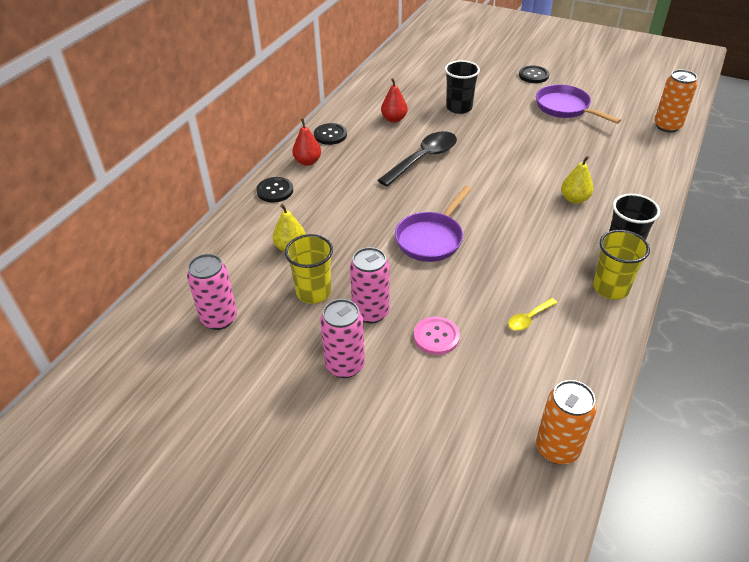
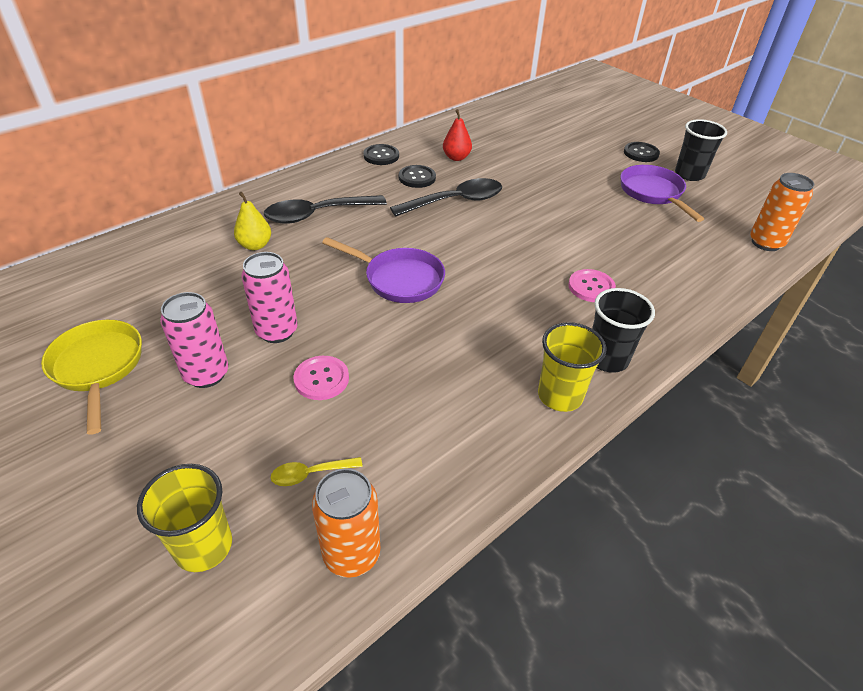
camera: 20 degrees right, 0 degrees up
(219, 319) = (134, 289): pink can -> none
(250, 392) = (98, 367): none -> yellow pan
(275, 191) = (286, 191): black button -> black button (417, 178)
(307, 162) = (339, 173): red pear -> none
(313, 292) = (239, 293): yellow cup -> yellow cup (203, 546)
(320, 204) = (317, 214): none -> black spoon
(431, 238) = (399, 279): purple pan -> purple pan turned 120 degrees counterclockwise
(459, 108) = (533, 164): black cup -> black cup (689, 174)
(529, 319) = (437, 396): yellow spoon -> yellow spoon (310, 474)
(574, 199) = (591, 287): yellow pear -> pink button

